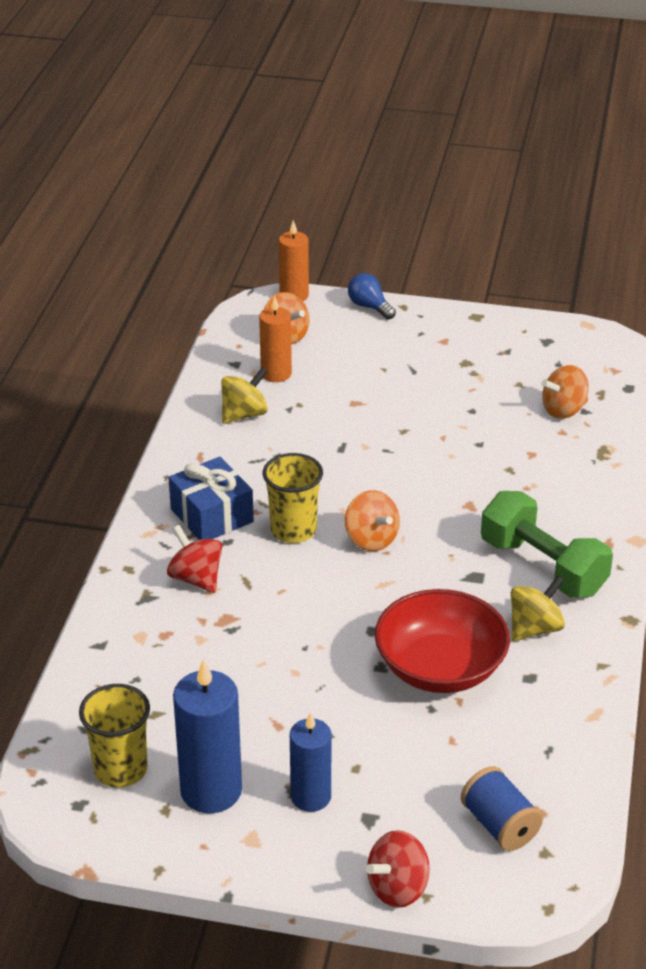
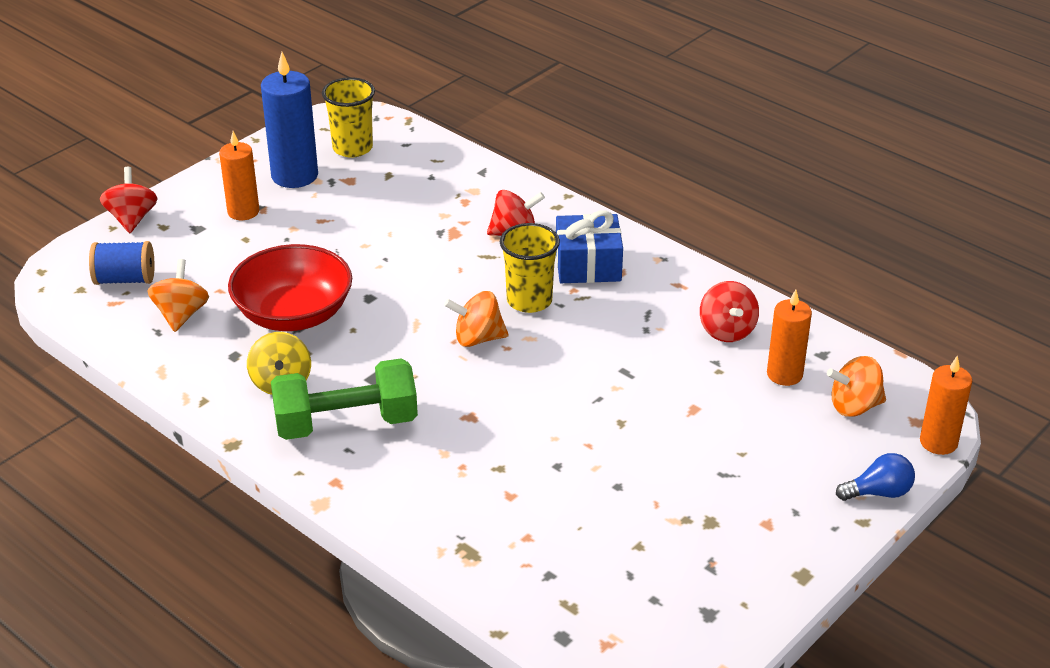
camera: 120 degrees right, 0 degrees up
(244, 414) = (727, 331): yellow spinning top -> red spinning top
(310, 796) = (243, 211): blue candle -> orange candle
(563, 410) = (563, 557): orange spinning top -> orange spinning top (181, 314)

